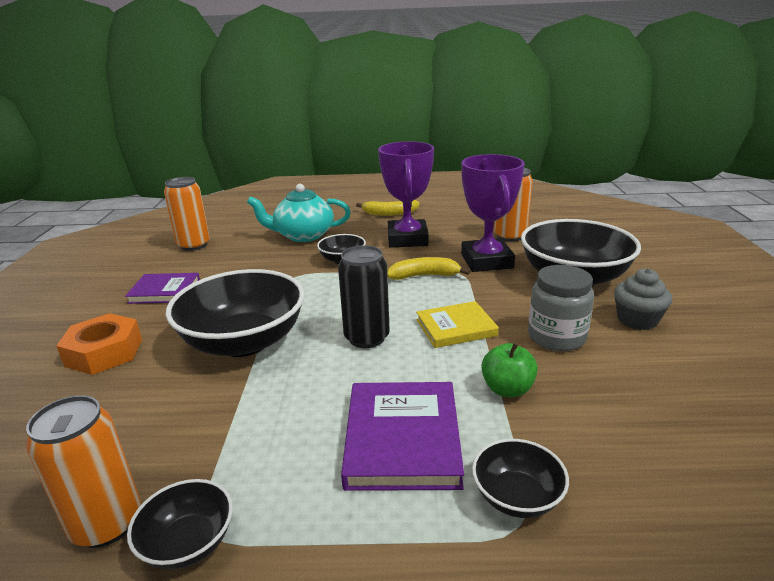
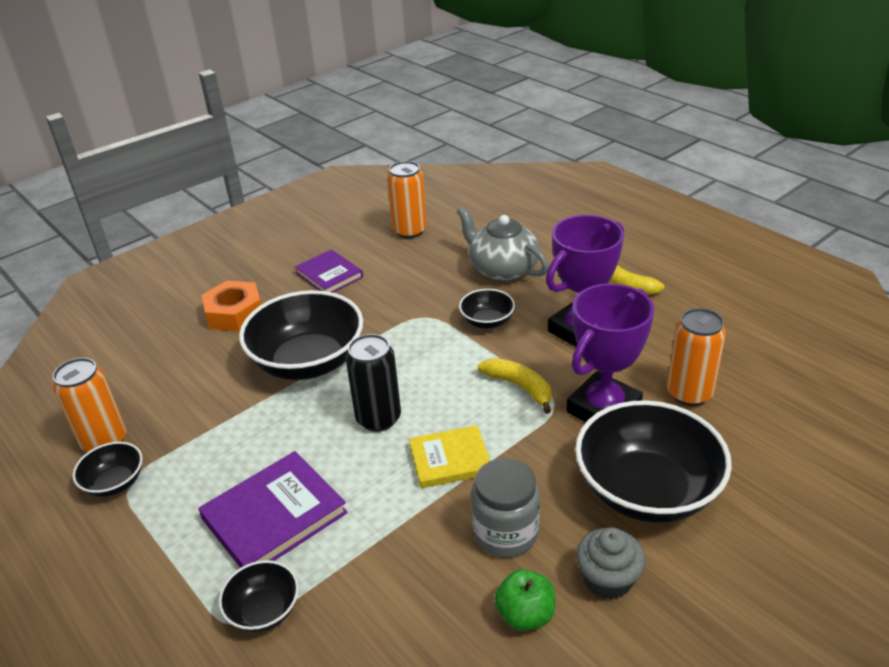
camera: 50 degrees right, 10 degrees up
(303, 235) = (502, 269): turquoise teapot -> grey teapot
(456, 327) = (450, 459): yellow book -> yellow book turned 45 degrees counterclockwise
(507, 389) = (388, 541): green apple -> green apple (525, 615)

